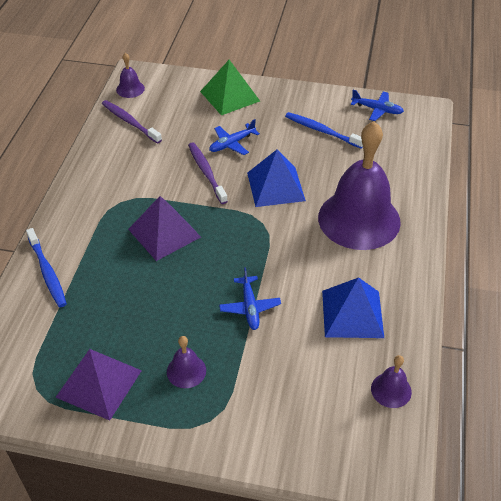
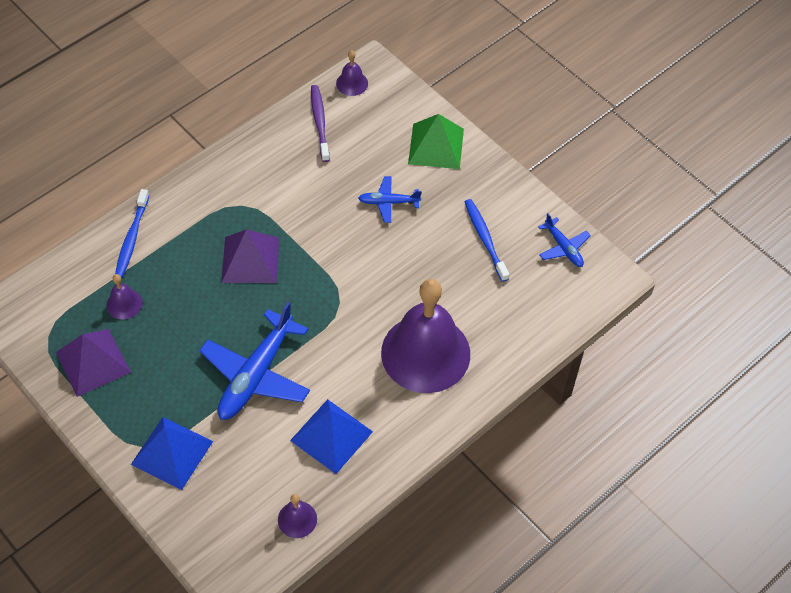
camera: 35 degrees right, 10 degrees up
(186, 371) = (161, 395): purple bell -> purple bell (124, 304)
(206, 172) = (338, 219): purple toothbrush -> none
(250, 307) = (256, 374): blue plane -> blue plane, size x1.95
(275, 186) = (385, 273): blue pyramid -> blue pyramid (172, 453)

